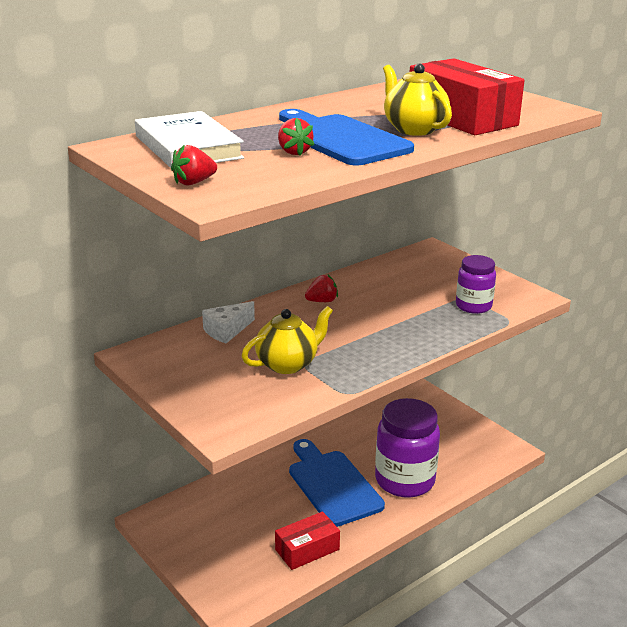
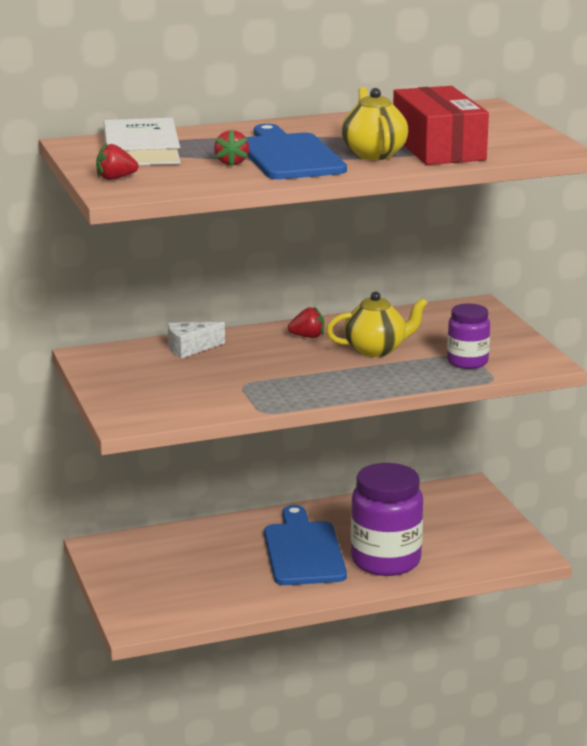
camera: 20 degrees right, 5 degrees down
(287, 364) = (227, 382): yellow teapot -> yellow teapot (376, 350)
(307, 549) = (239, 597): red box -> none

